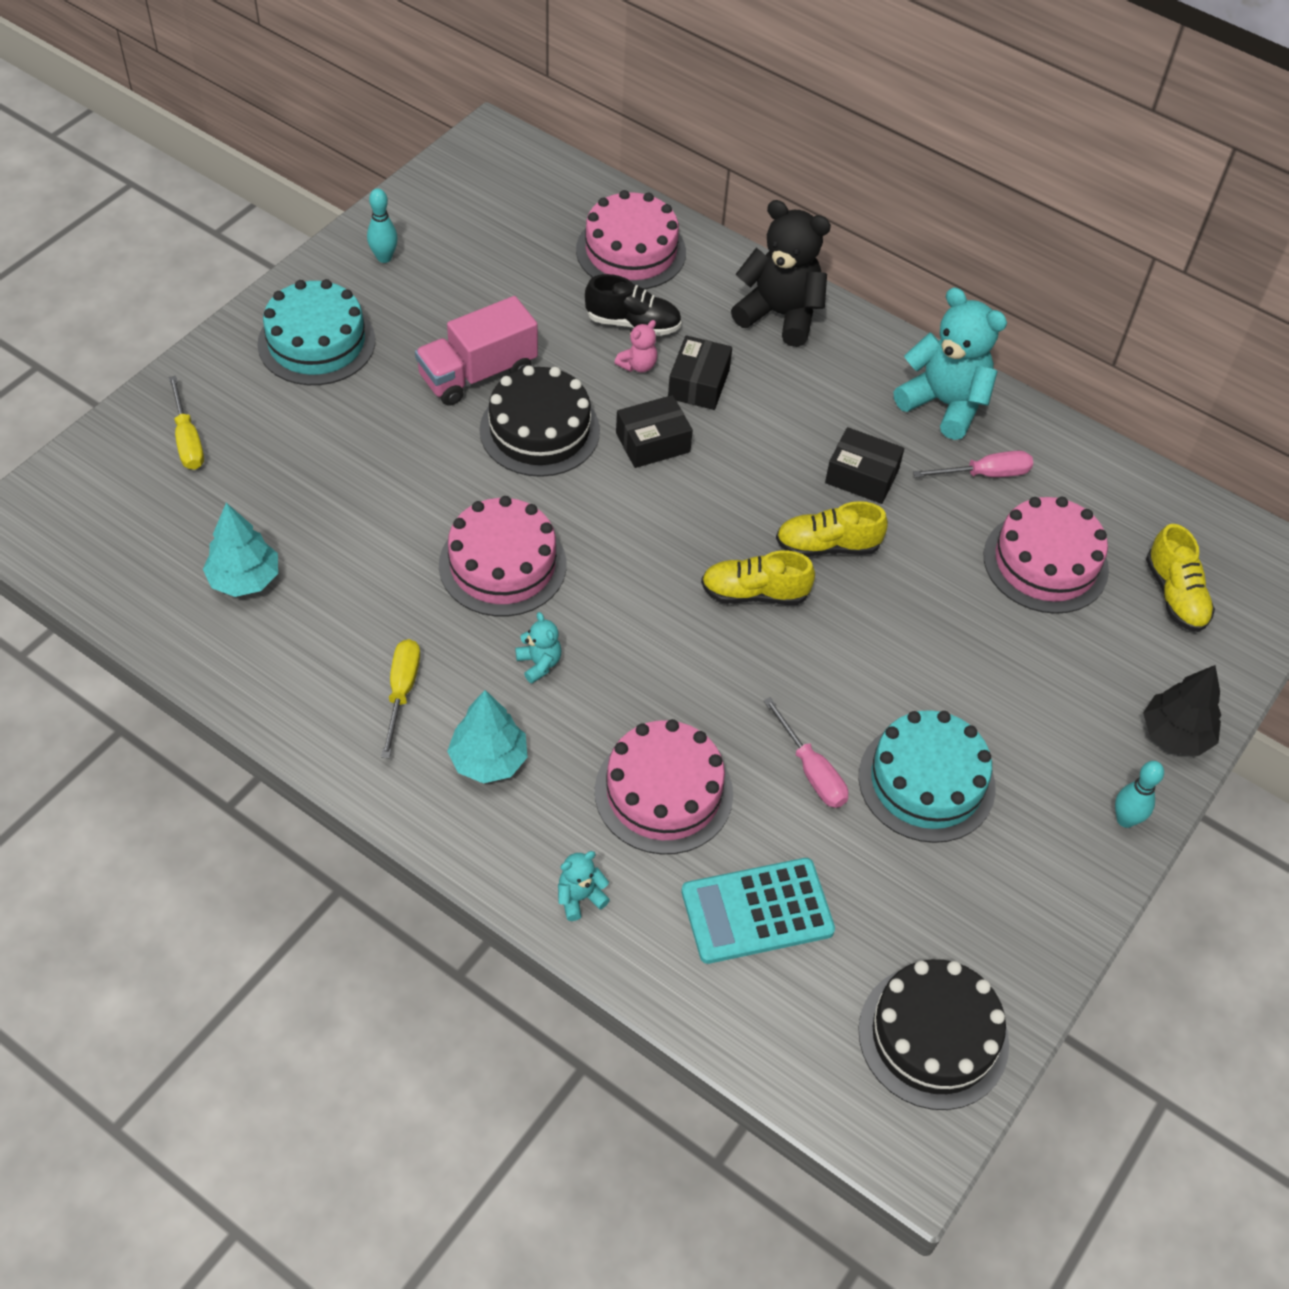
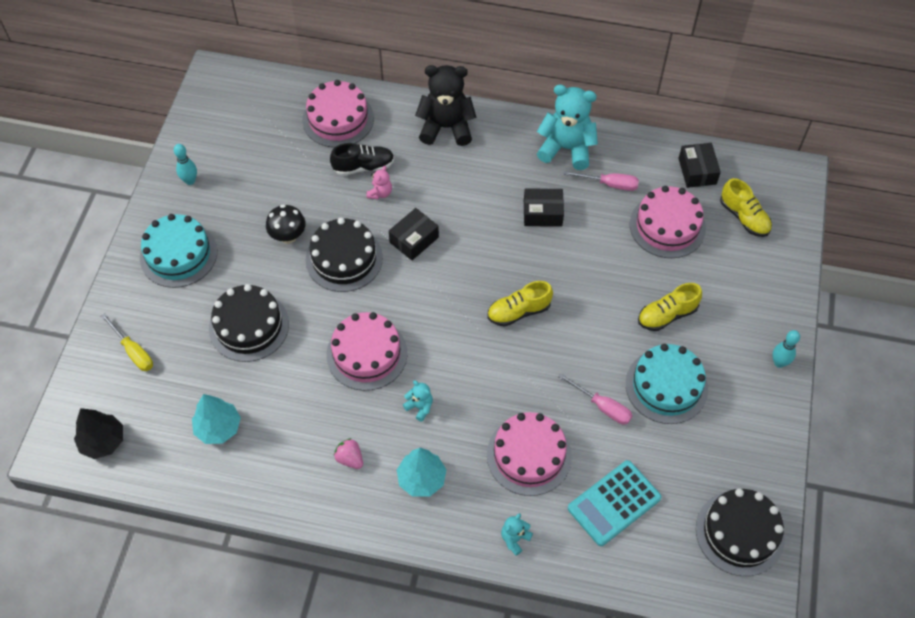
camera: 20 degrees left, 5 degrees up
(359, 467) = (249, 326): none -> black cake
(402, 692) = (350, 459): yellow screwdriver -> pink strawberry
(478, 374) = (288, 236): pink truck -> black mushroom
(698, 384) = (421, 191): black box -> black box (697, 171)
(827, 546) = (545, 265): yellow shoe -> yellow shoe (667, 315)
(985, 474) = (609, 184): pink screwdriver -> pink screwdriver turned 45 degrees clockwise
(1175, 734) = (781, 301): black tree -> black tree (103, 441)

